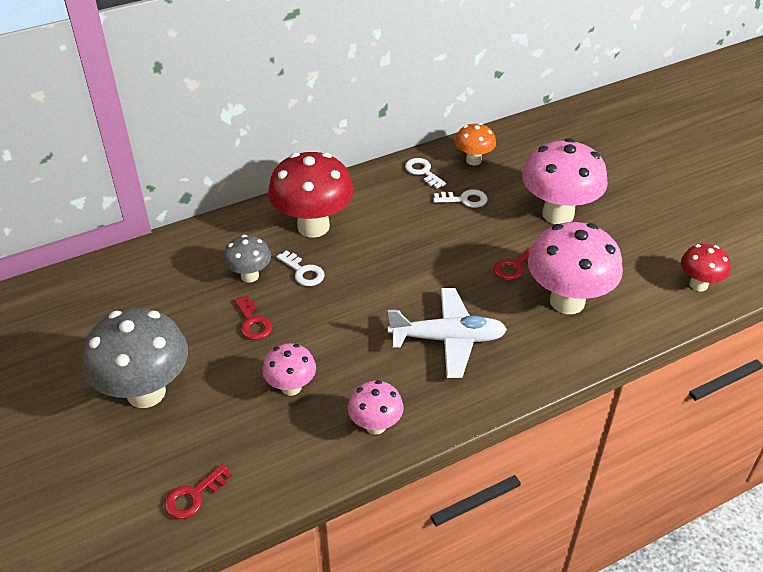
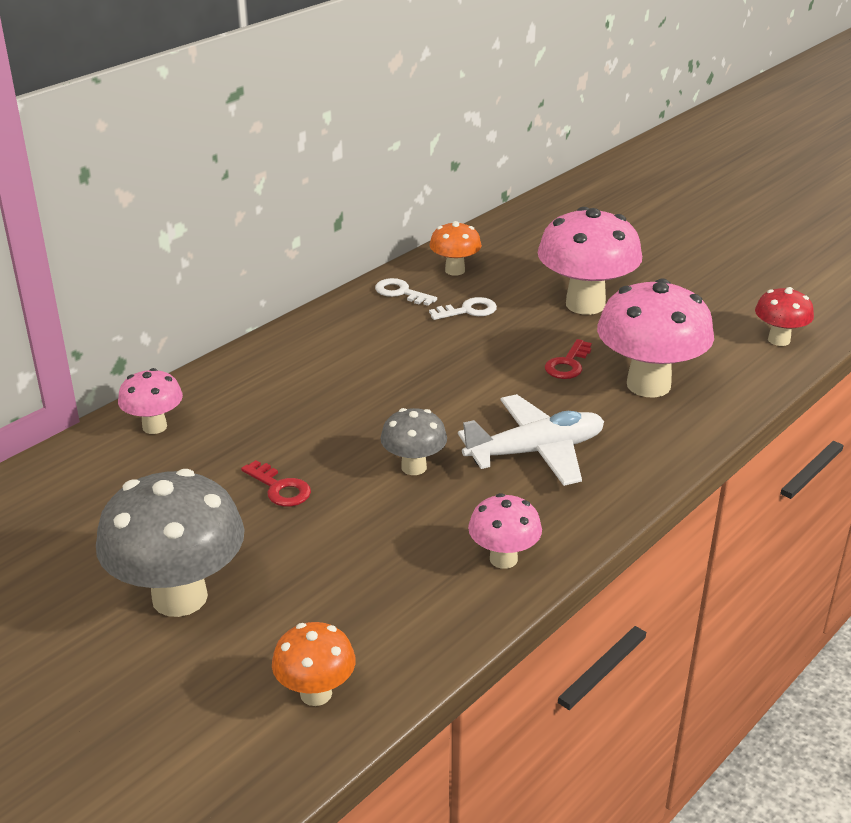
camera: 20 degrees left, 10 degrees down
(194, 496) = (316, 693): red key -> orange mushroom
(250, 276) = (245, 440): grey mushroom -> grey mushroom (414, 467)
(291, 387) = (372, 545): pink mushroom -> pink mushroom (154, 426)
(303, 272) = (313, 422): white key -> none
(313, 226) = (297, 373): red mushroom -> none

